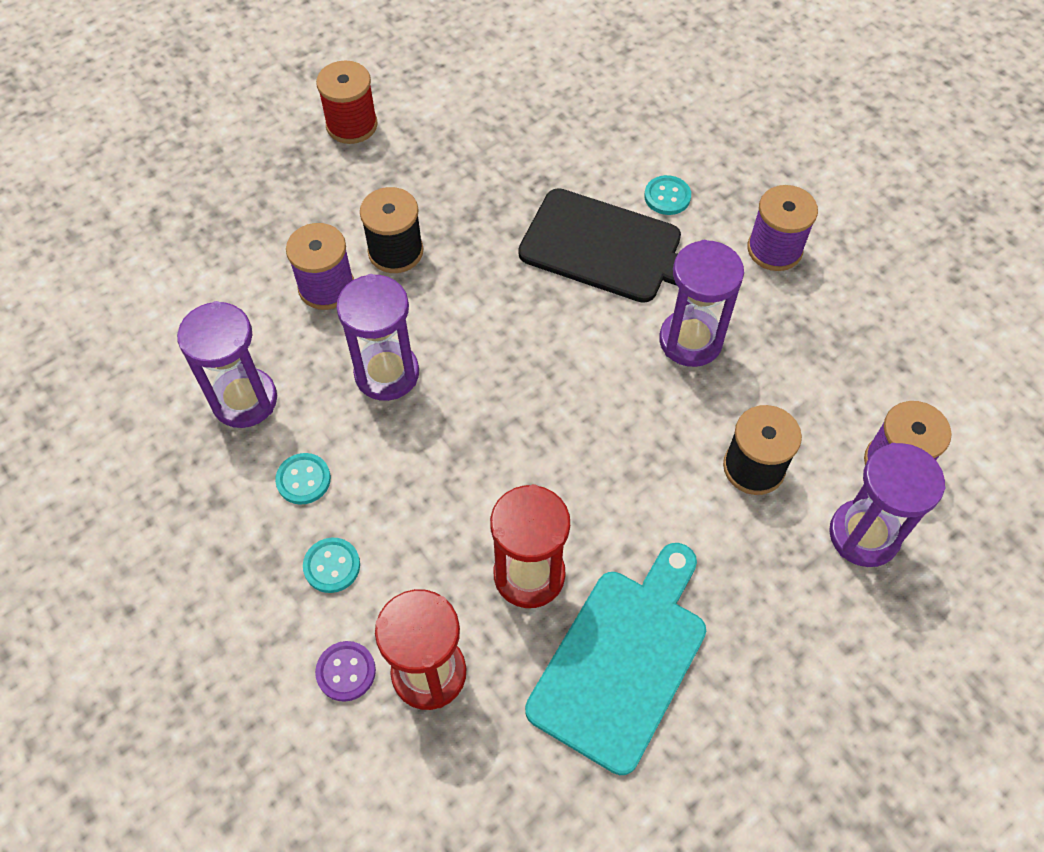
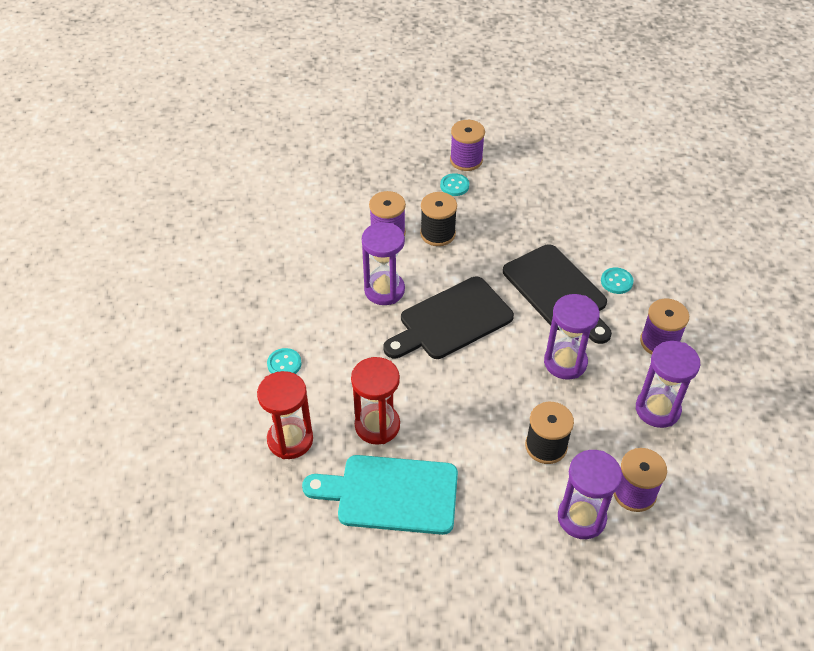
camera: 35 degrees right, 10 degrees down
(244, 400) = (304, 265): purple hourglass -> purple hourglass (657, 409)
(303, 480) = (303, 317): turquoise button -> turquoise button (454, 186)
(346, 672) = (252, 415): purple button -> none
(352, 125) = (466, 160): red spool -> purple spool
(509, 366) = (451, 320): none -> black cutting board
(622, 660) = (391, 494): turquoise cutting board -> turquoise cutting board turned 150 degrees counterclockwise

